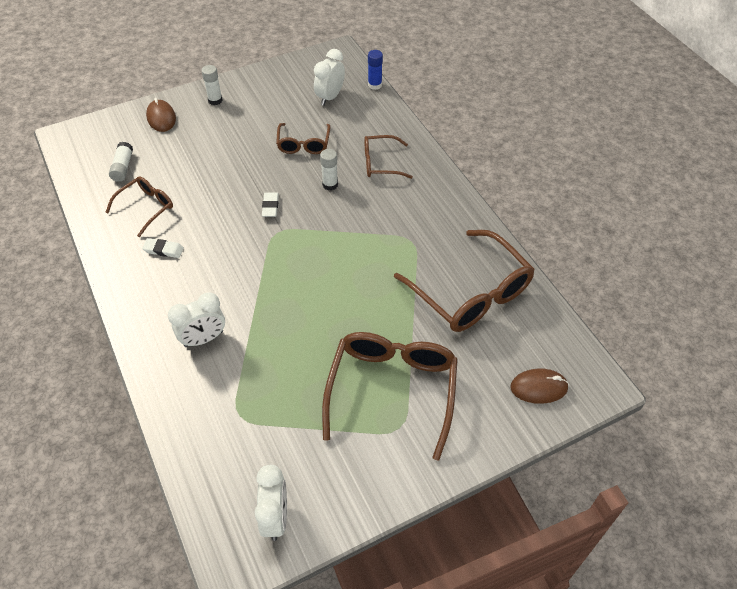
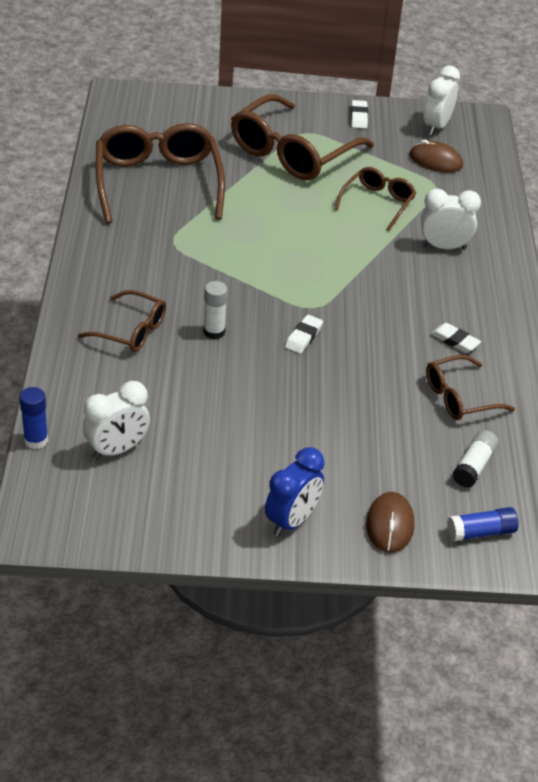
camera: 155 degrees left, 10 degrees down
(108, 133) = (481, 532): none -> blue glue stick
(215, 100) = (292, 520): white glue stick -> blue clock
(303, 144) = (208, 396): brown glasses -> brown glasses (377, 203)
(363, 485) = (359, 117): none -> white eraser
(539, 387) = (169, 111): brown mouse -> brown mouse (435, 161)

